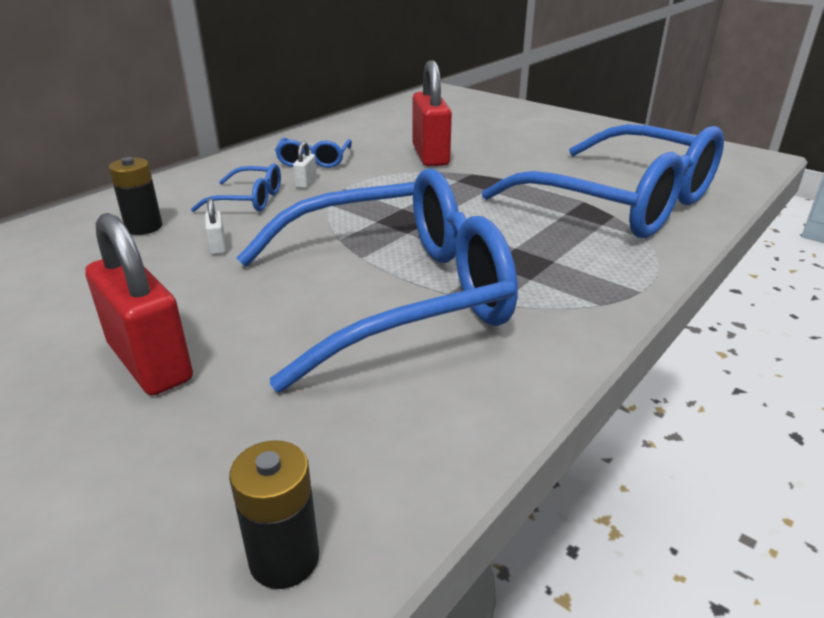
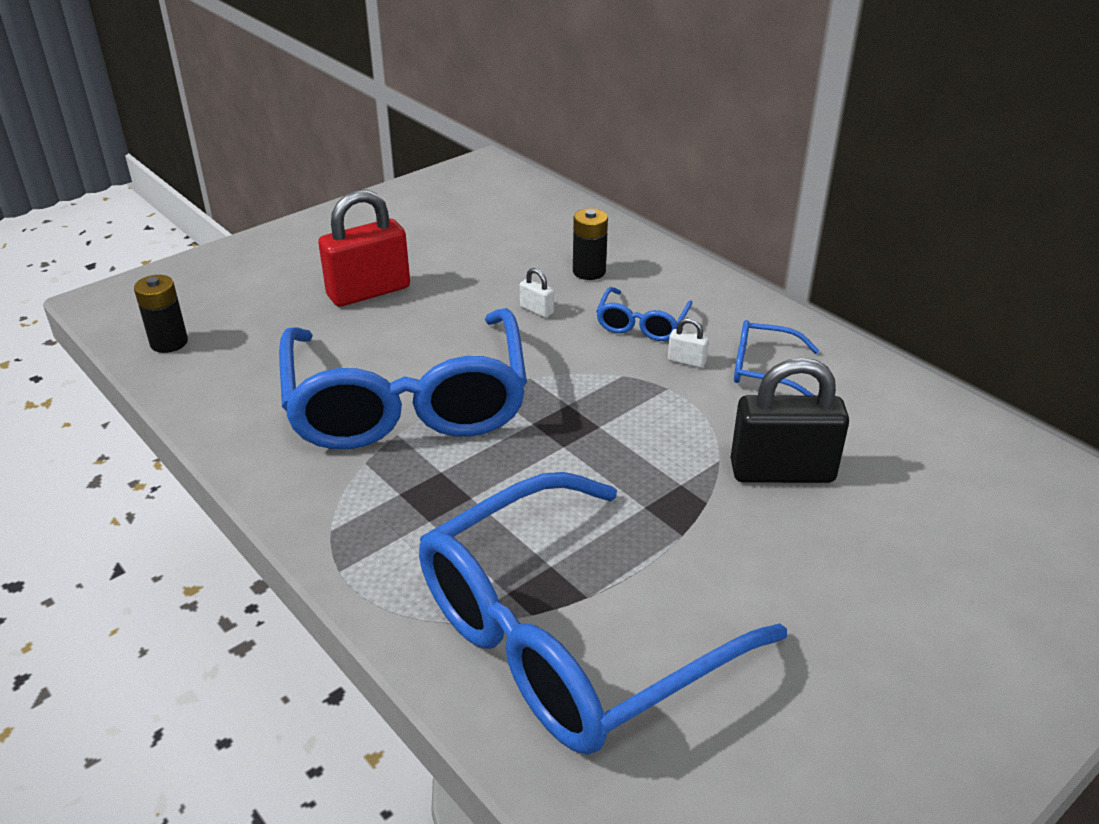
camera: 100 degrees right, 5 degrees up
(218, 246) = (536, 310): white padlock -> white padlock turned 45 degrees clockwise
(430, 155) = (782, 472): red padlock -> black padlock

